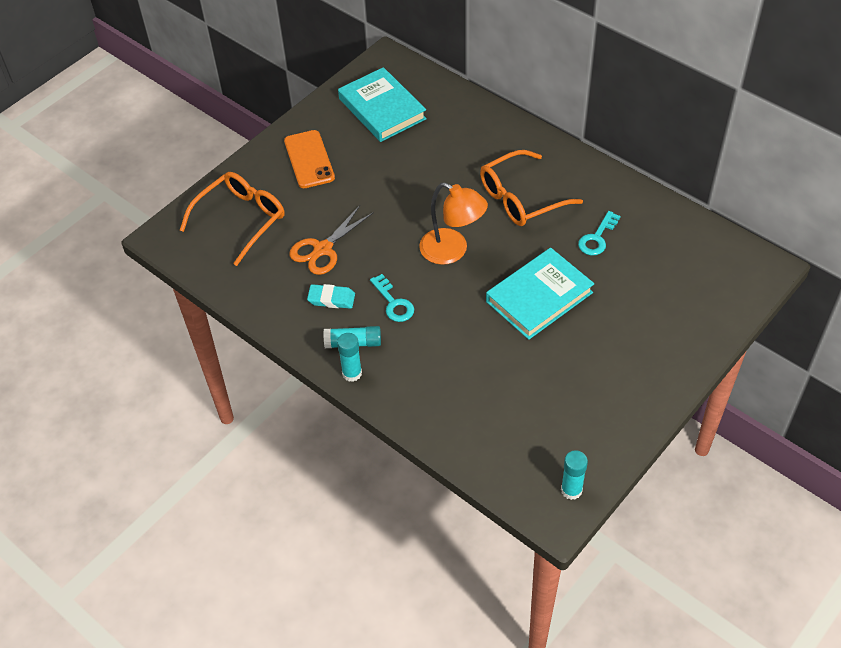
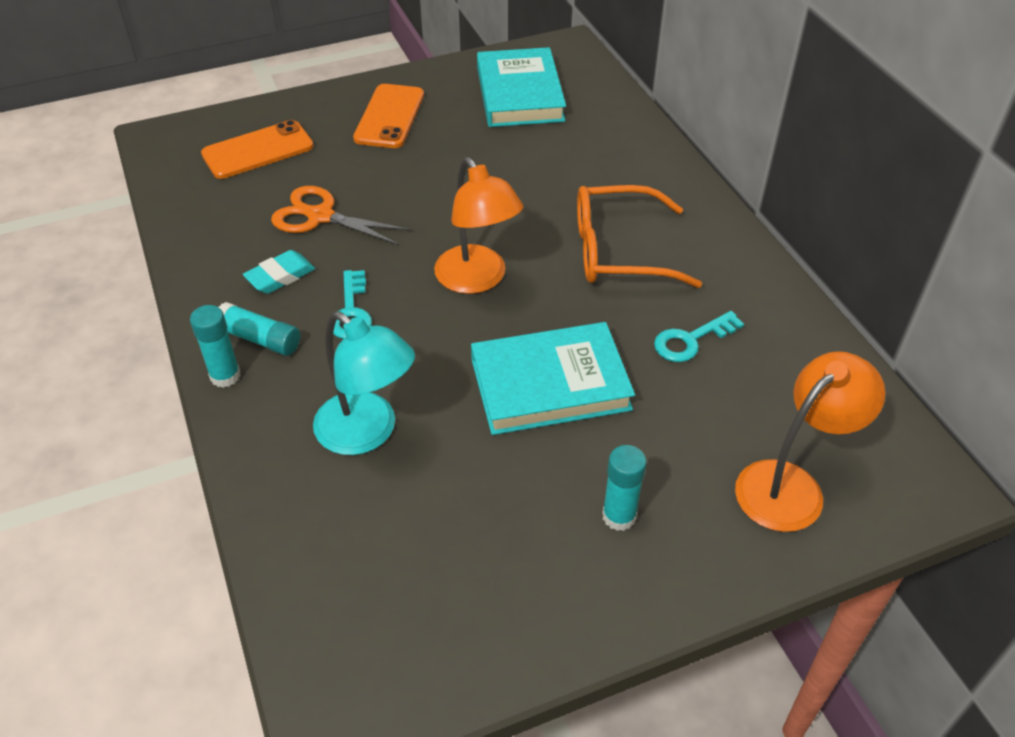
camera: 25 degrees right, 5 degrees down
(241, 219) = (258, 150): orange glasses -> orange phone
(323, 249) = (320, 216): orange scissors -> orange scissors turned 45 degrees clockwise
(331, 299) = (280, 276): turquoise eraser -> turquoise eraser turned 75 degrees counterclockwise
(460, 369) = (367, 433): none -> turquoise lamp
(571, 490) = (385, 692): turquoise glue stick -> turquoise glue stick (619, 516)
(697, 298) = (791, 485): none -> orange lamp

